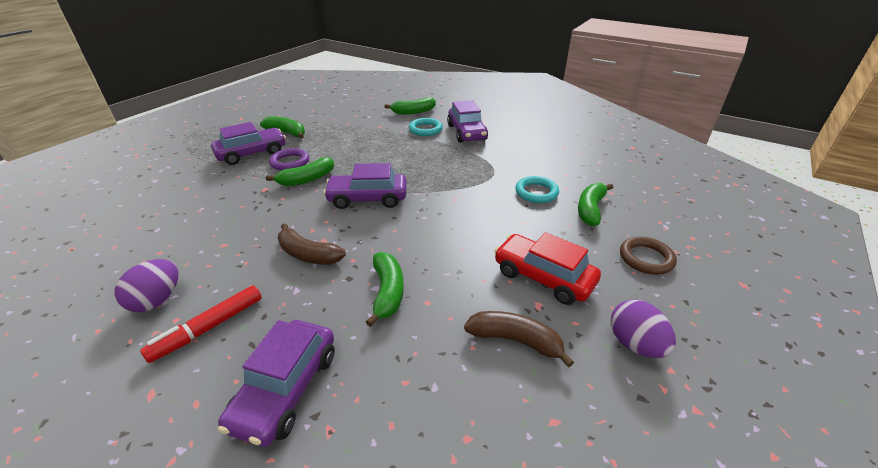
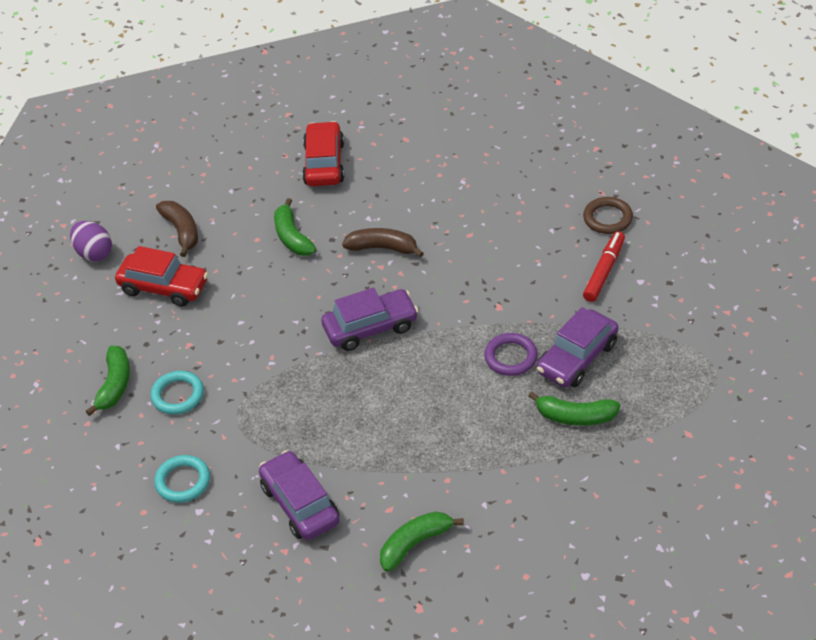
camera: 165 degrees right, 10 degrees up
(157, 300) = (469, 180): purple egg -> none
(208, 328) = (409, 176): red marker -> red marker (604, 271)
(286, 389) = (324, 163): purple car -> red car
(307, 179) = (463, 335): green banana -> none
(425, 129) = (368, 492): turquoise ring -> turquoise ring (183, 481)
(515, 340) = (182, 231): brown banana -> brown banana turned 120 degrees counterclockwise
(646, 258) = (67, 334): brown ring -> brown ring (607, 218)

